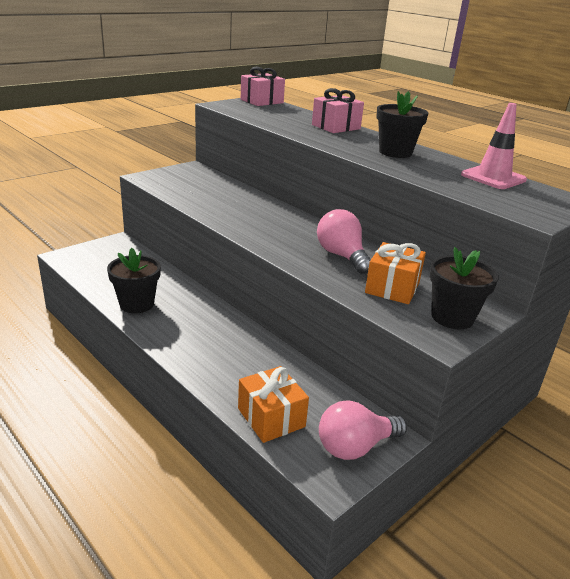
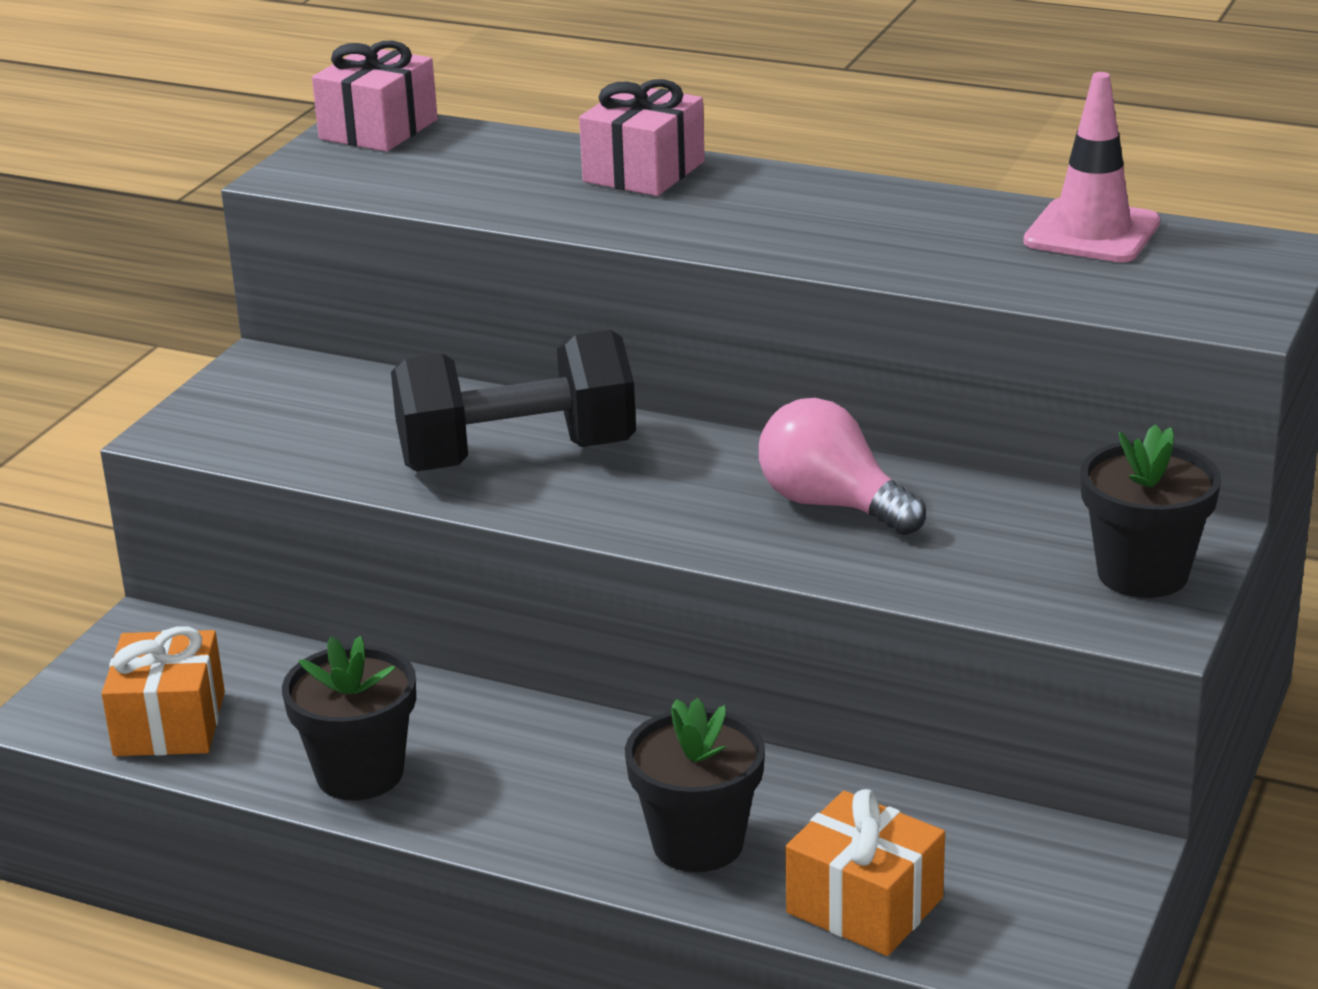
camera: 20 degrees left, 0 degrees up
(244, 211) = (517, 456): none -> black dumbbell
(355, 446) = (1060, 898): pink light bulb -> none
(392, 287) = (988, 546): orange gift -> orange gift (169, 724)
(395, 152) = (844, 218): black flower pot -> black flower pot (698, 843)

